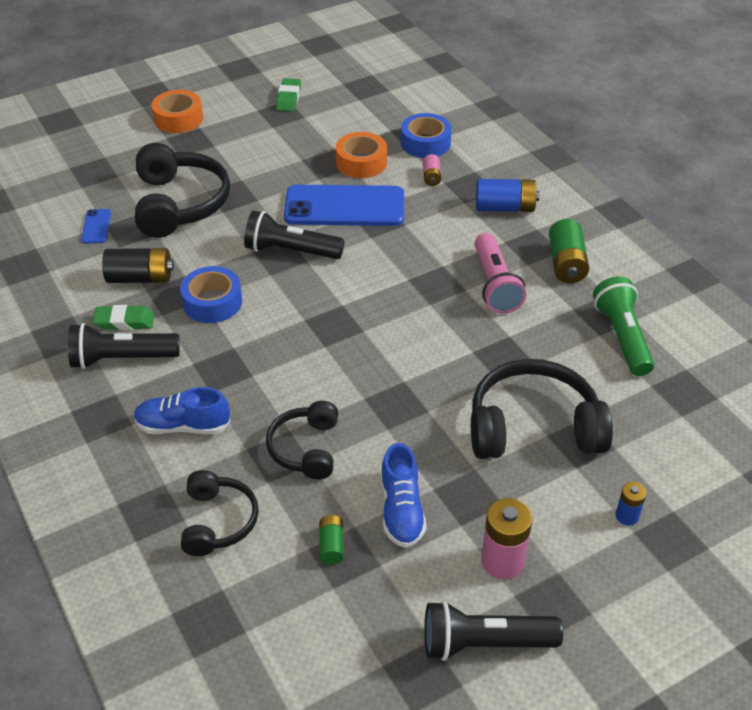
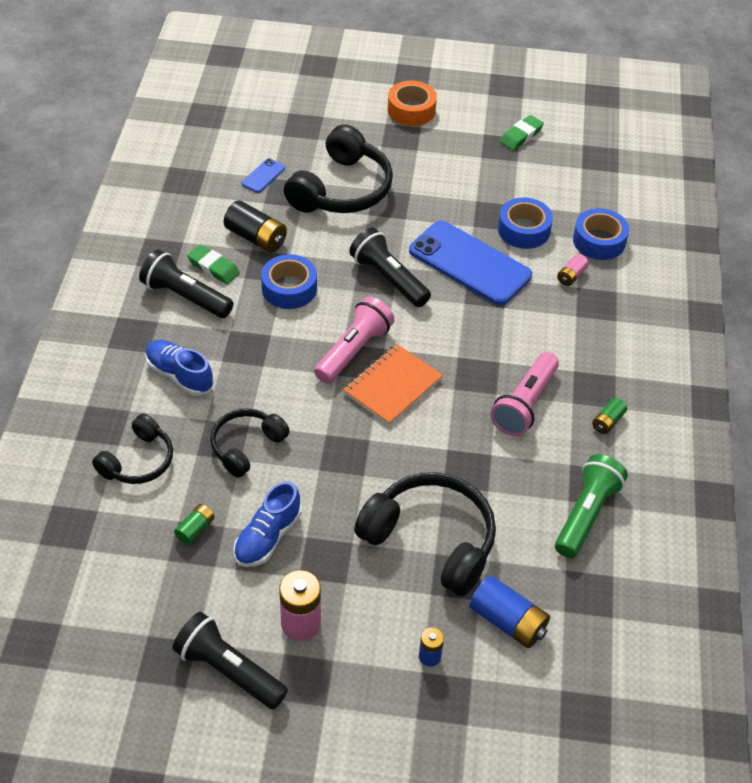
camera: 35 degrees right, 5 degrees up
(319, 320) = (353, 350): none -> pink flashlight
(361, 162) = (523, 230): orange tape -> blue tape
(380, 329) = (392, 386): none -> orange notebook
(505, 208) = (607, 340): blue battery -> blue battery (507, 621)
(566, 263) = (607, 421): green battery -> green battery, size x0.56

